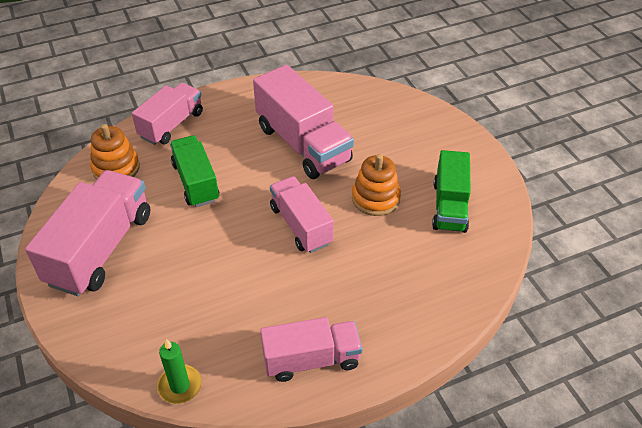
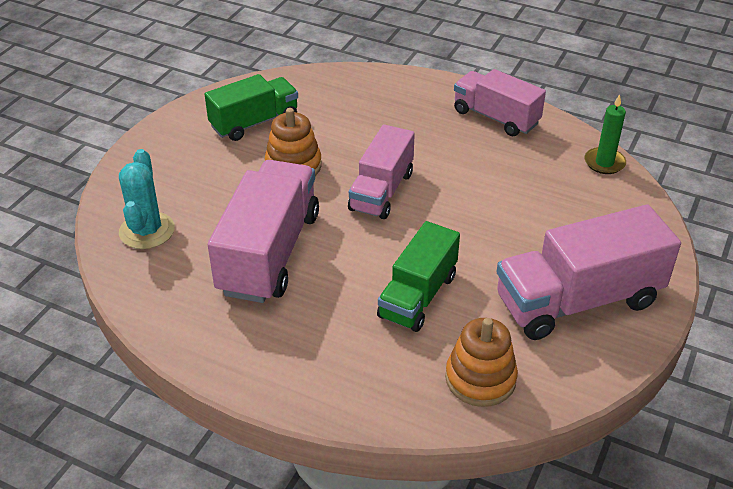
camera: 130 degrees left, 5 degrees down
(171, 125) = (359, 386): pink truck -> none
(378, 108) = (147, 231): none -> turquoise cactus

